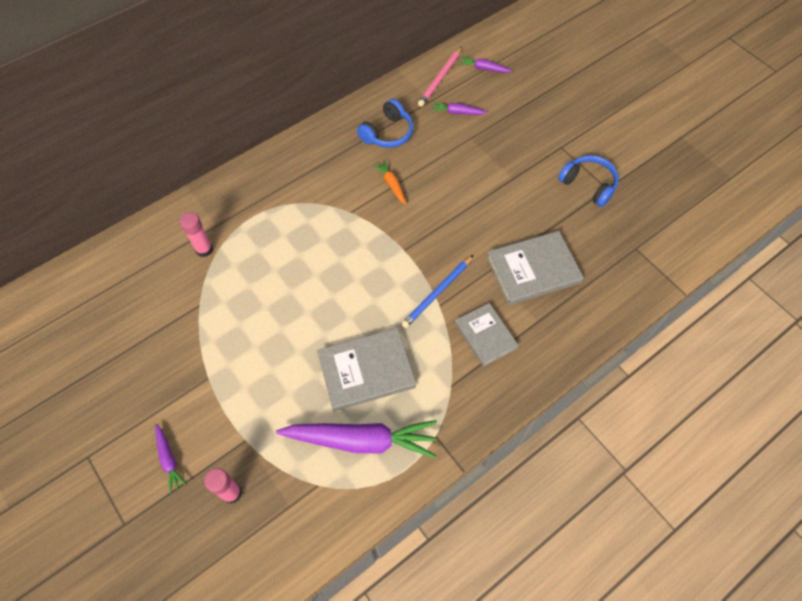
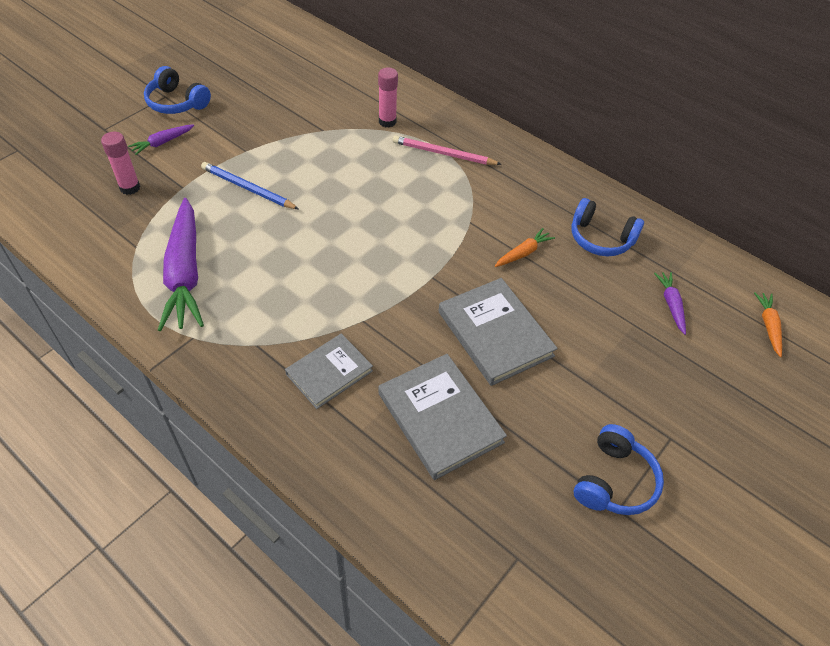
camera: 75 degrees right, 10 degrees down
(104, 444) = (176, 102): none -> blue headphones
(366, 371) = (267, 265): grey book -> grey book (495, 334)
(437, 293) = (379, 316): blue pencil -> blue pencil (248, 188)
(440, 78) = (720, 279): pink pencil -> pink pencil (443, 154)
(484, 68) = (768, 326): purple carrot -> orange carrot

